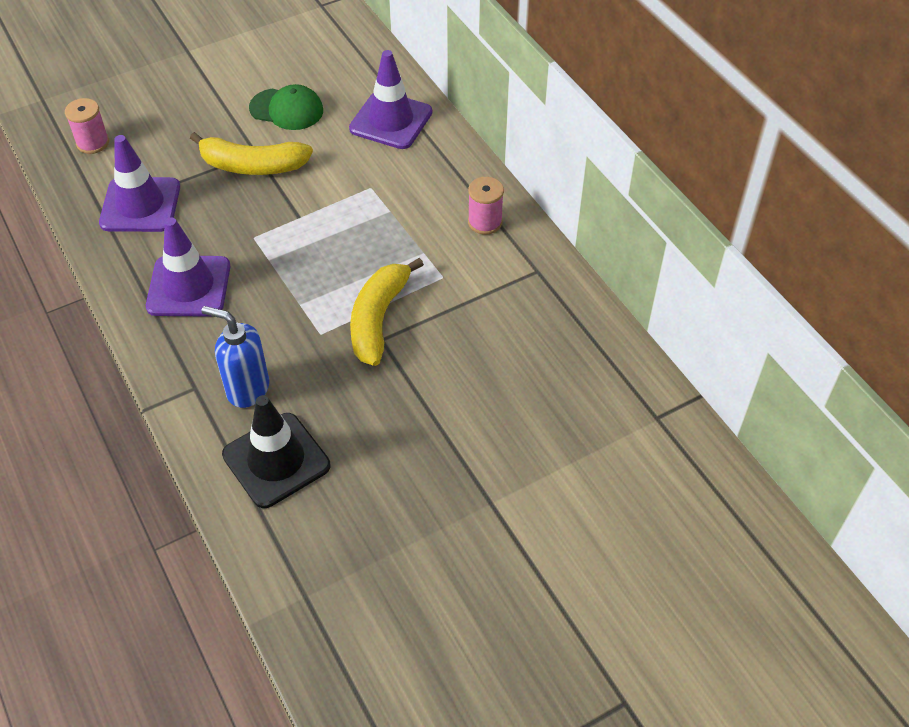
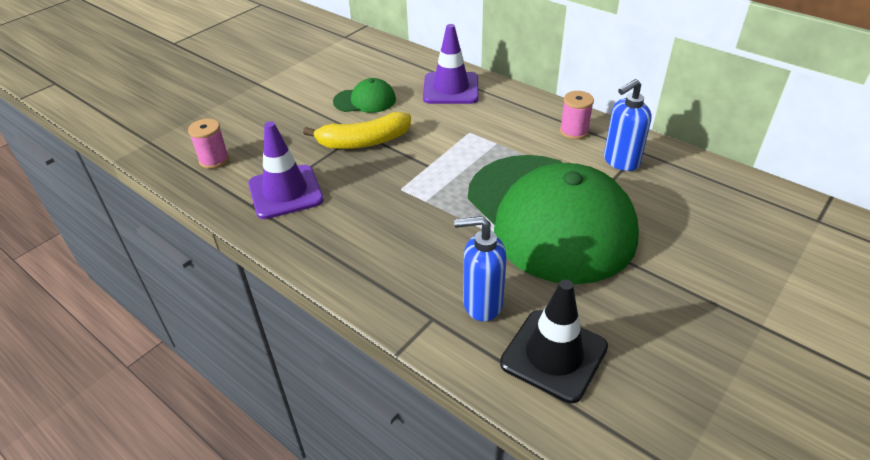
camera: 20 degrees left, 10 degrees down
(189, 286) = (370, 239): purple traffic cone -> none
(378, 319) = (549, 216): yellow banana -> green cap
(505, 277) = (620, 161): none -> blue soap dispenser

